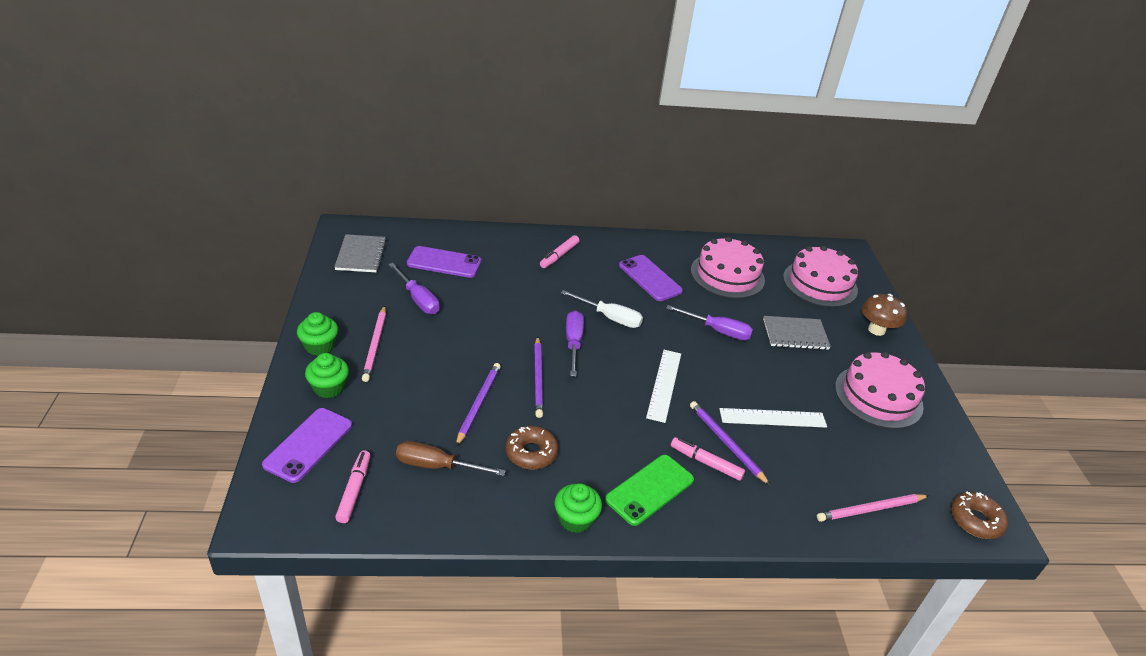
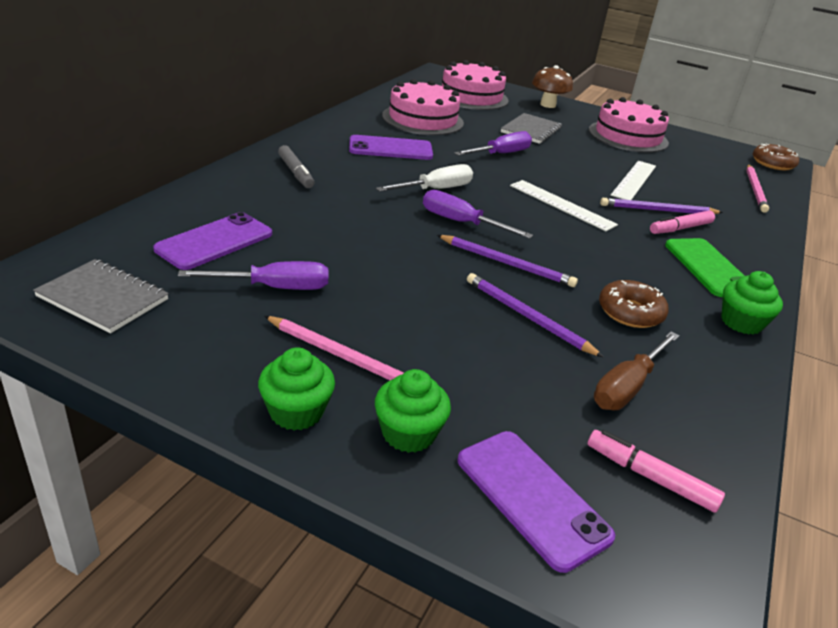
camera: 60 degrees left, 5 degrees down
(559, 256) = (295, 173): pink marker -> grey marker

